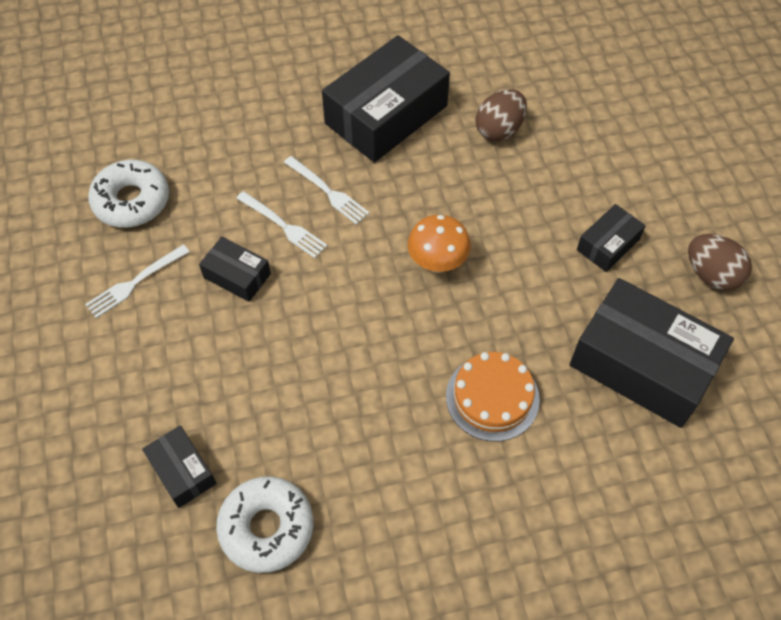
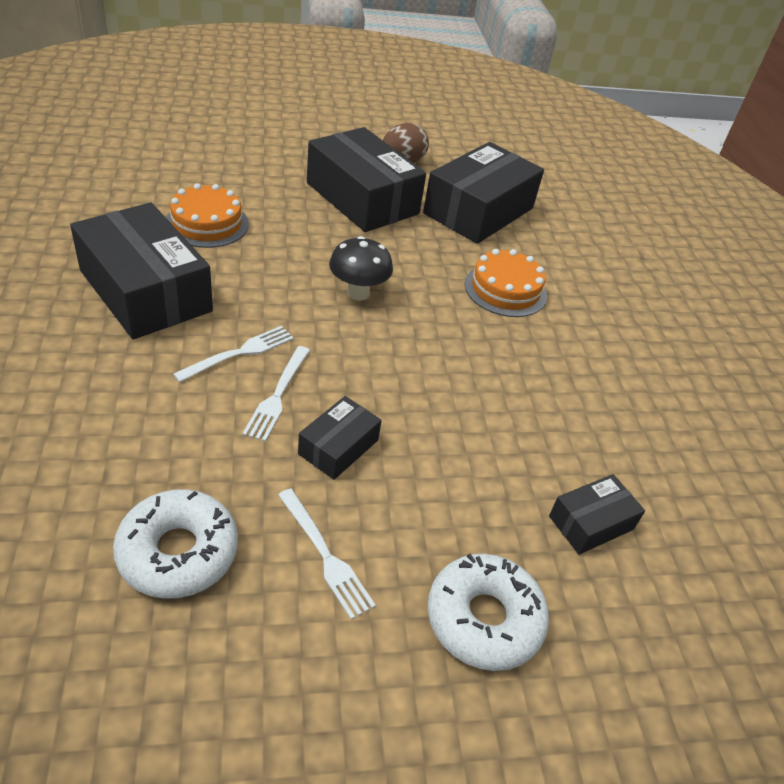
camera: 90 degrees left, 15 degrees down
(267, 528) = (644, 457): white donut -> white donut (484, 619)
(284, 226) = (277, 396): white fork -> white fork turned 150 degrees clockwise
(437, 263) = (358, 293): orange mushroom -> black mushroom
(499, 130) = (207, 223): brown egg -> orange cake
(608, 245) = (362, 198): black box -> black box, size x2.07

